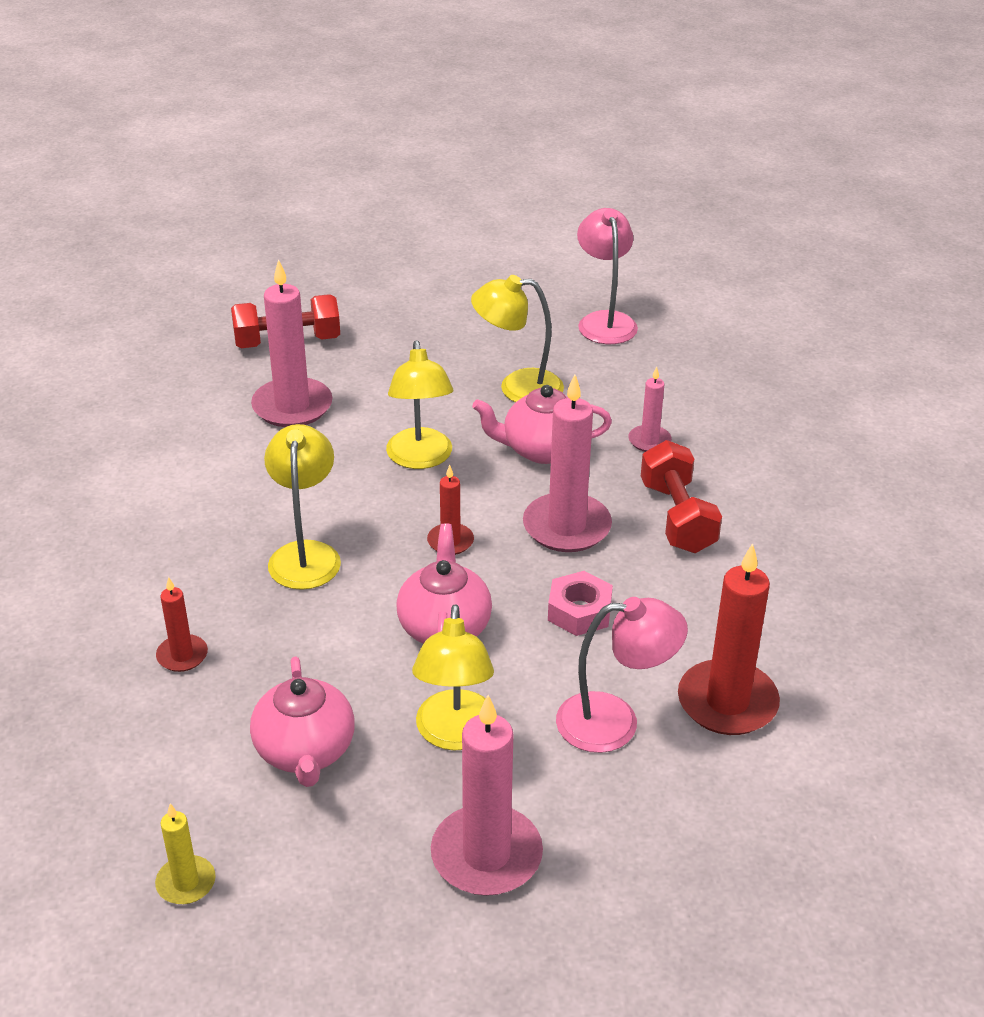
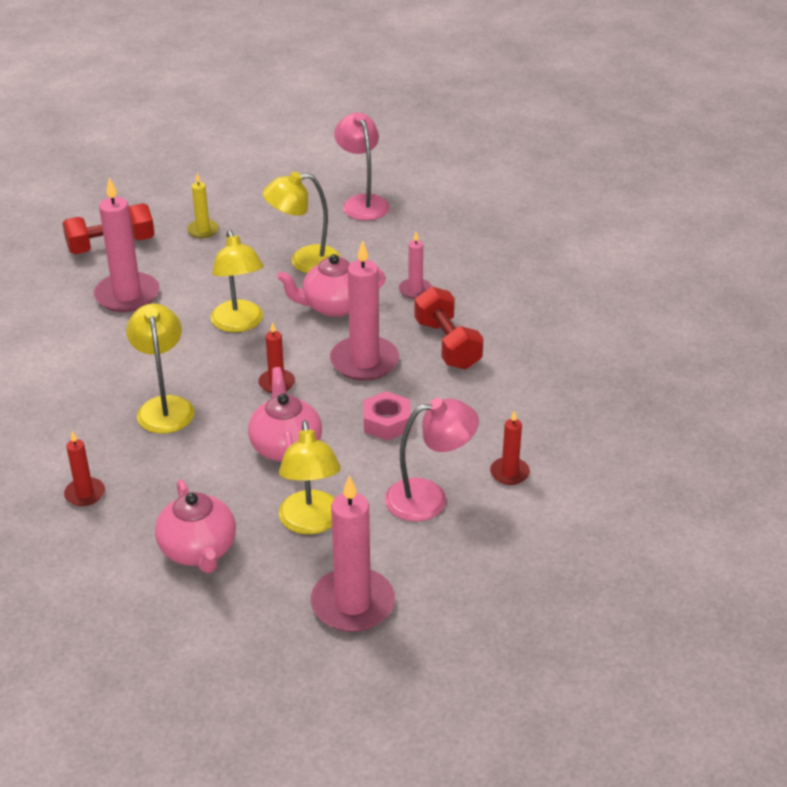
camera: 10 degrees left, 0 degrees up
(186, 882) = (129, 655): yellow candle -> yellow candle (203, 230)
(727, 702) = (509, 473): red candle -> red candle, size x0.52

